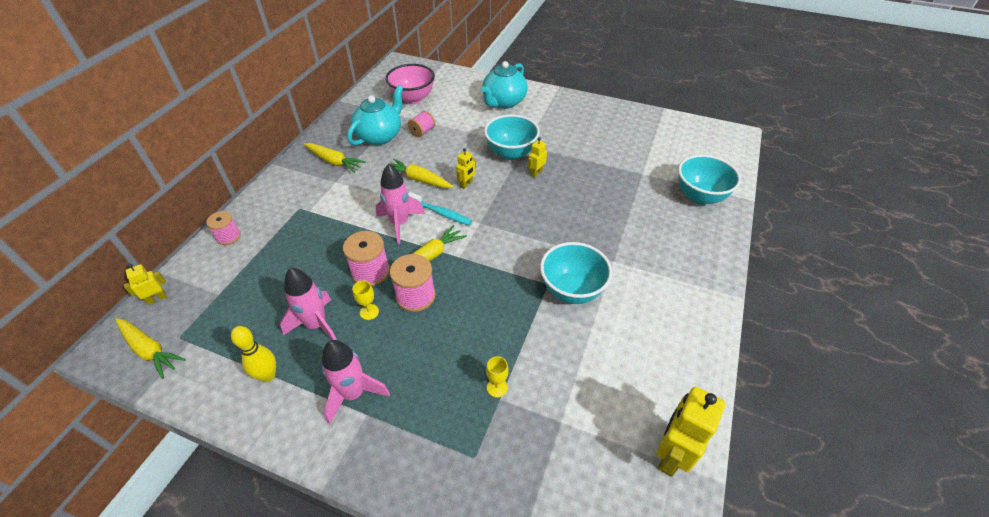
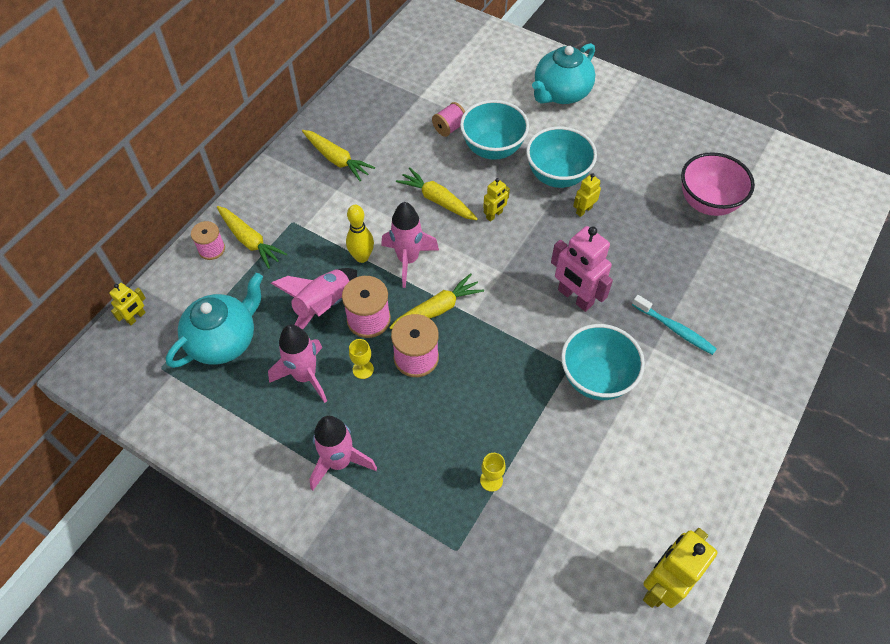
camera: 10 degrees right, 10 degrees up
(149, 350) = (131, 378): yellow carrot -> yellow carrot (250, 241)
(157, 298) = (136, 317): yellow robot -> yellow robot turned 150 degrees clockwise
(268, 375) = (252, 427): yellow bowling pin -> yellow bowling pin (362, 257)
(330, 267) = (323, 306): none -> pink rocket
(380, 136) = (395, 128): turquoise teapot -> turquoise teapot (224, 340)
(413, 98) = (443, 72): pink bowl -> pink bowl (707, 203)
(441, 213) = (458, 252): turquoise toothbrush -> turquoise toothbrush (675, 329)
(542, 233) = (575, 297): none -> pink robot
(700, 196) = (785, 274): turquoise bowl -> turquoise bowl (492, 149)

